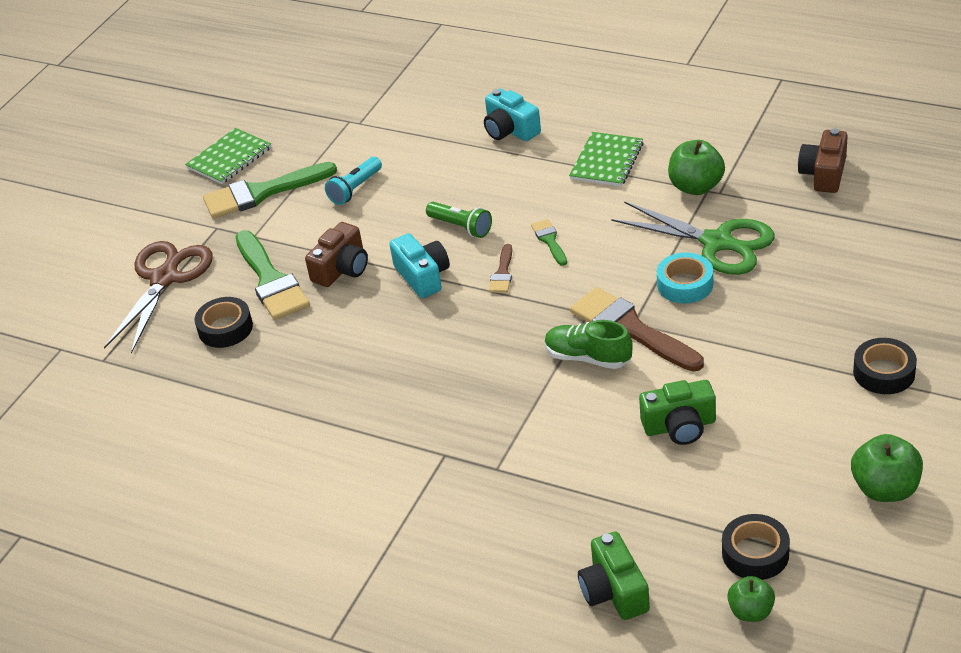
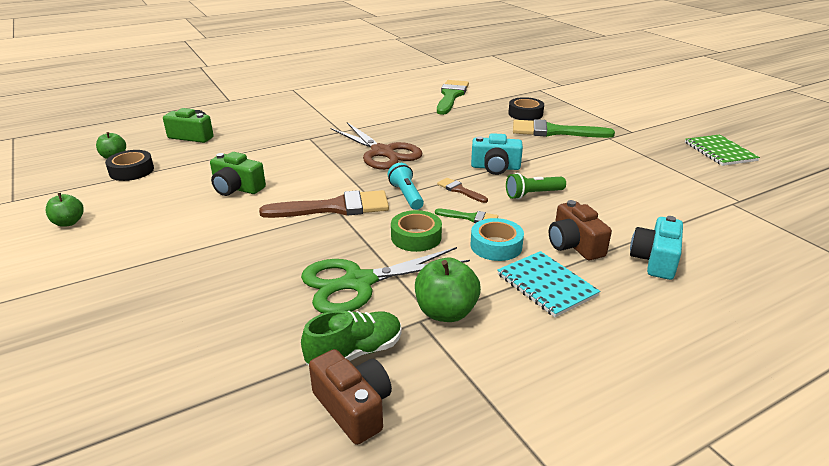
camera: 120 degrees right, 10 degrees down
(165, 278) = (593, 111): brown scissors -> brown scissors (382, 152)
(262, 193) = (660, 150): green brush -> green brush (451, 96)
(342, 269) = (538, 150): brown camera -> brown camera (574, 245)
(355, 189) = (630, 176): turquoise flashlight -> turquoise flashlight (406, 195)
(510, 130) = (655, 260): turquoise camera -> turquoise camera turned 60 degrees counterclockwise
(588, 357) = (337, 186): green shoe -> green shoe (355, 352)
(606, 161) = (546, 285): green notebook -> turquoise notebook
(619, 252) = (416, 237): none -> green tape
(680, 426) = (237, 188): green camera -> green camera turned 90 degrees counterclockwise
(685, 284) = (339, 245): turquoise tape -> turquoise tape (496, 246)
(884, 372) = (119, 275): black tape -> none
(885, 489) = (69, 222): green apple -> green apple, size x0.63

